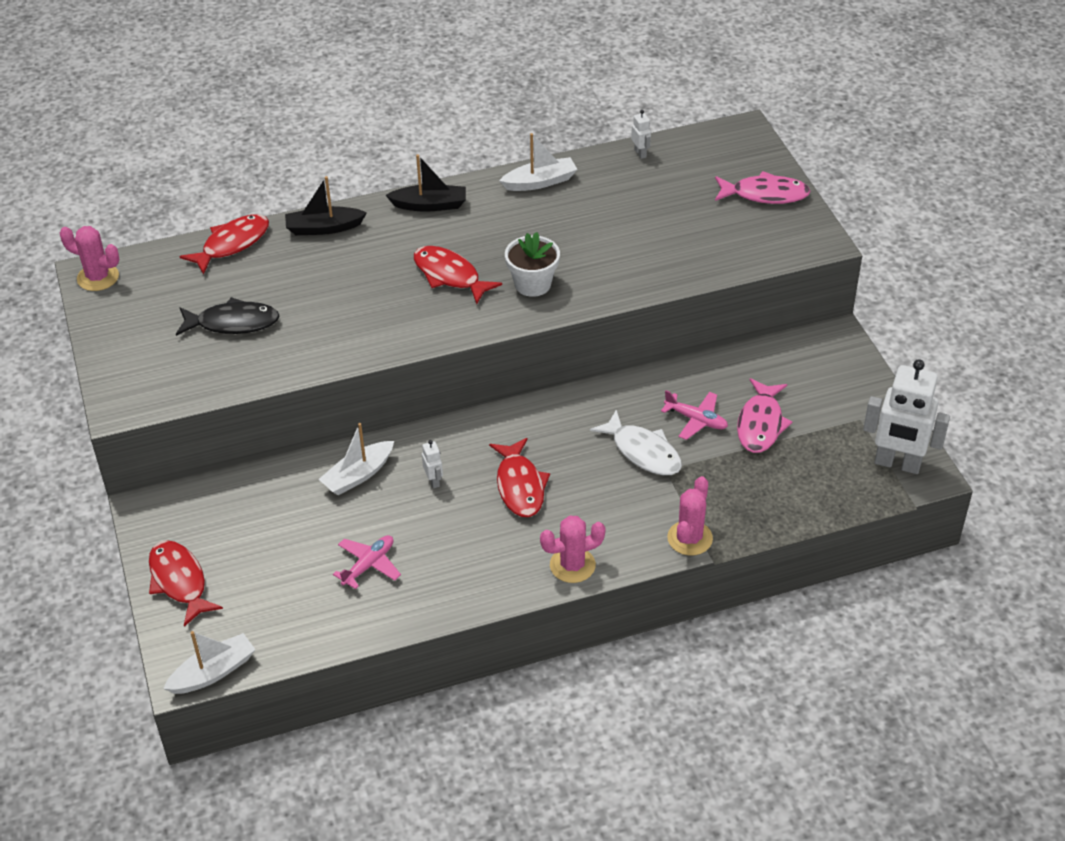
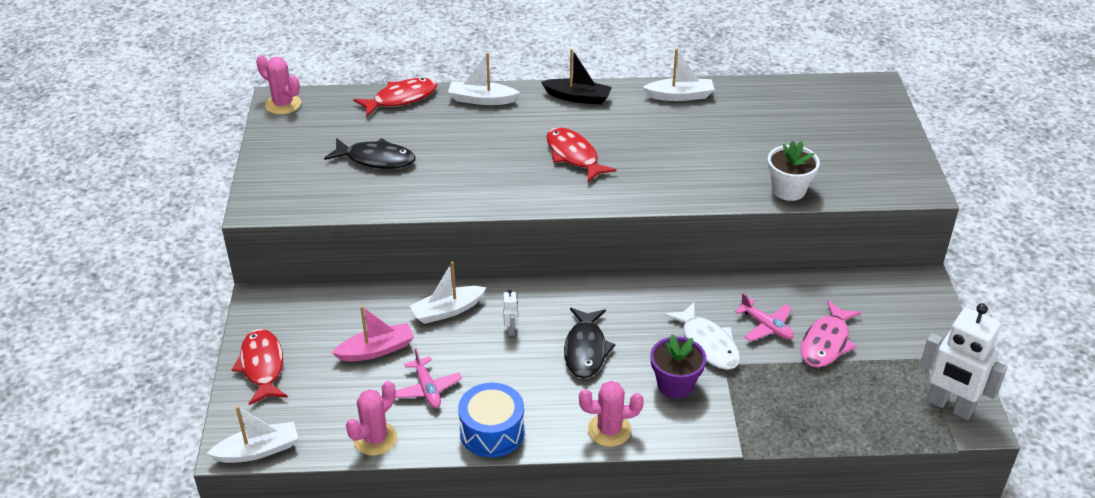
camera: 15 degrees right, 5 degrees down
(297, 535) = (376, 350): none -> pink boat
(324, 228) = (481, 100): black boat -> white boat
(368, 565) = (427, 389): pink plane -> pink plane turned 105 degrees clockwise
(453, 595) = (492, 431): none -> blue drum
(520, 486) = (585, 350): red fish -> black fish
(532, 284) = (644, 176): white flower pot -> white flower pot (788, 190)
(623, 502) = (675, 384): none -> purple flower pot
(640, 153) = (777, 88): white robot -> none
(690, 538) = (727, 430): pink cactus -> pink cactus (375, 439)
(765, 194) = (881, 141): pink fish -> none

